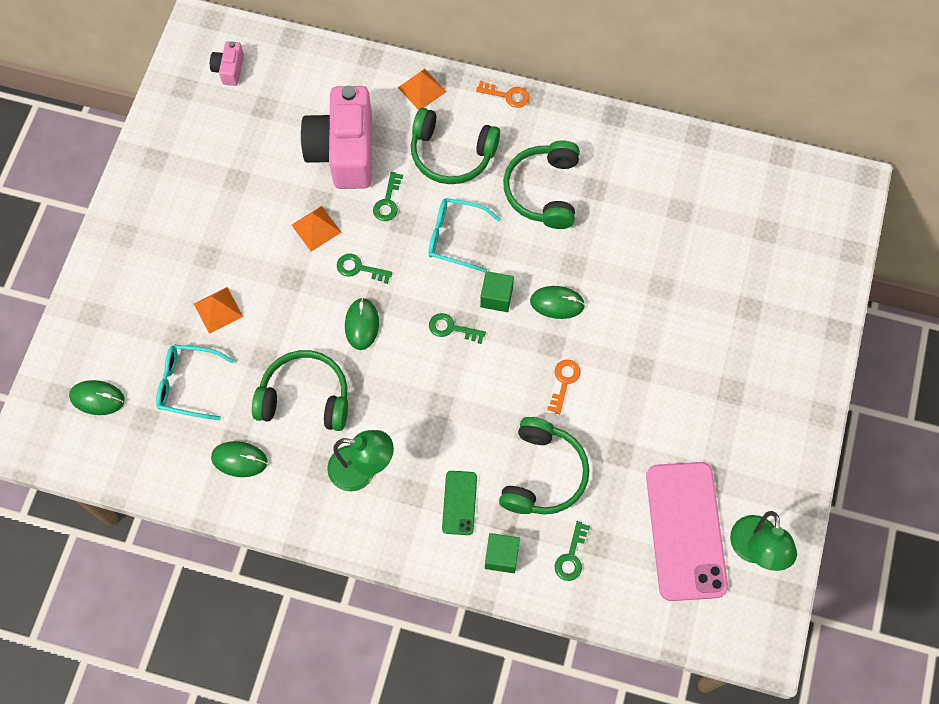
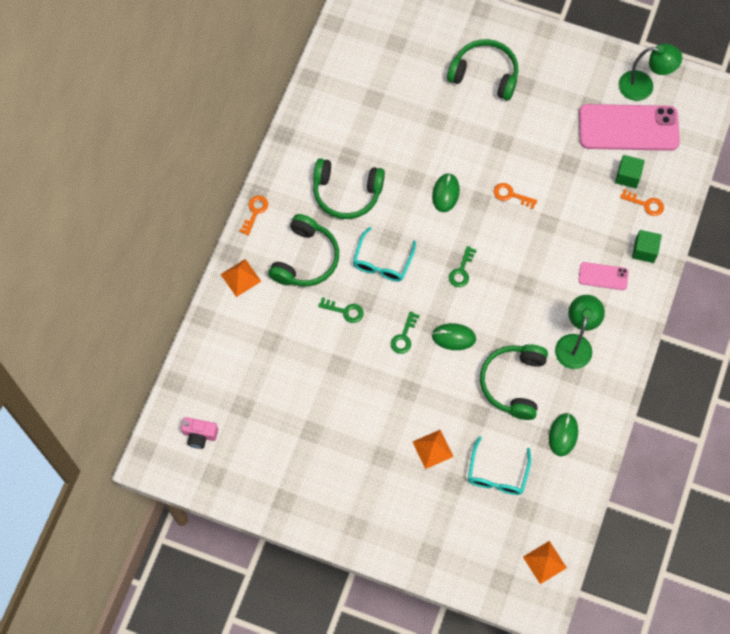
camera: 85 degrees left, 0 degrees up
(97, 398) = (505, 547): green mouse -> none
(316, 228) = (364, 368): orange pyramid -> orange pyramid (544, 562)
(343, 151) = (293, 343): pink camera -> none
(459, 503) = (603, 276): green phone -> pink phone
(496, 297) = (437, 236): green cube -> green cube (627, 176)
(543, 474) = (583, 217): green headphones -> green headphones (485, 74)
(571, 556) = (645, 204): green key -> orange key

